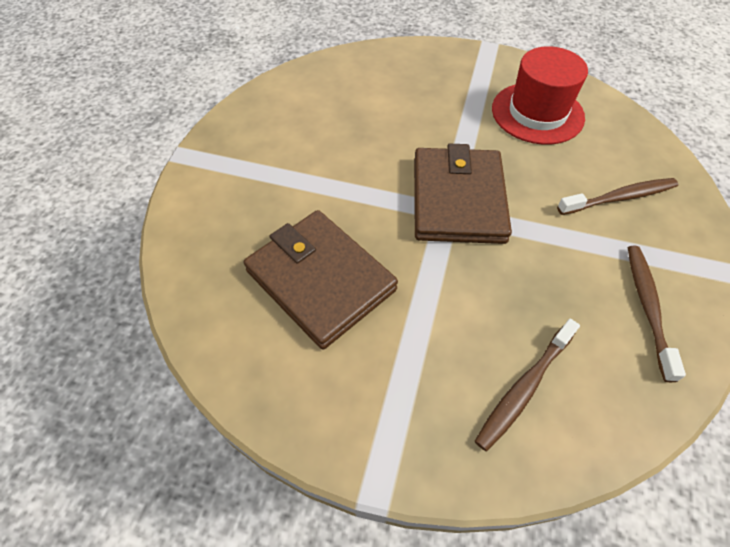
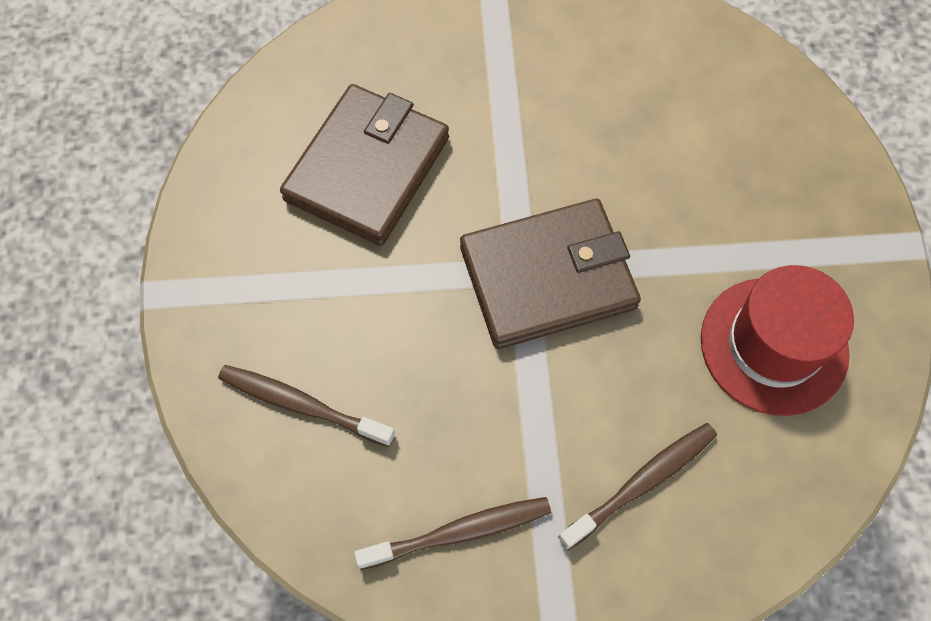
camera: 70 degrees right, 10 degrees up
(619, 198) = (642, 483): brown toothbrush -> brown toothbrush turned 90 degrees counterclockwise

